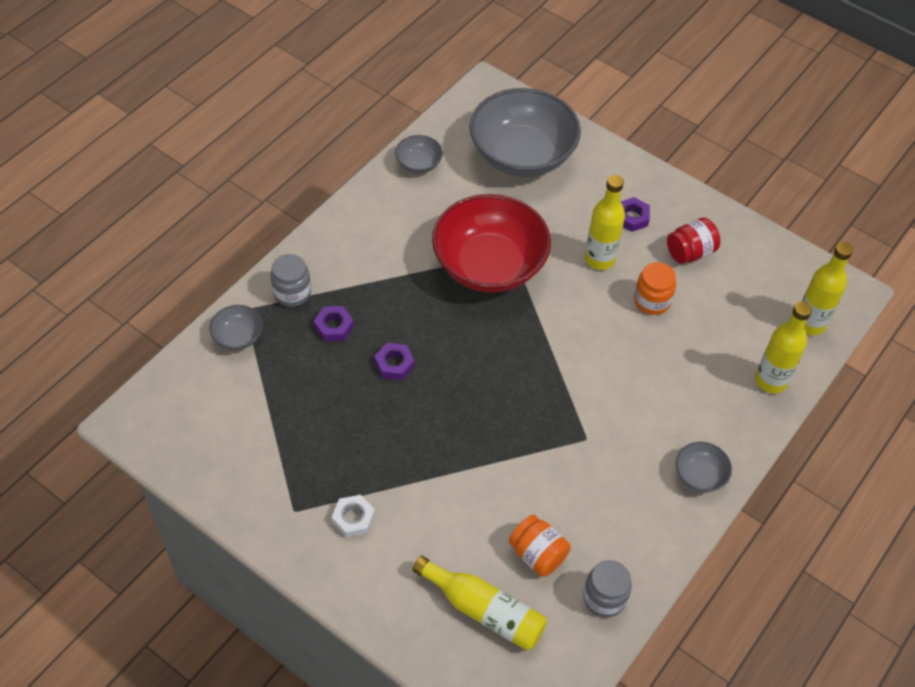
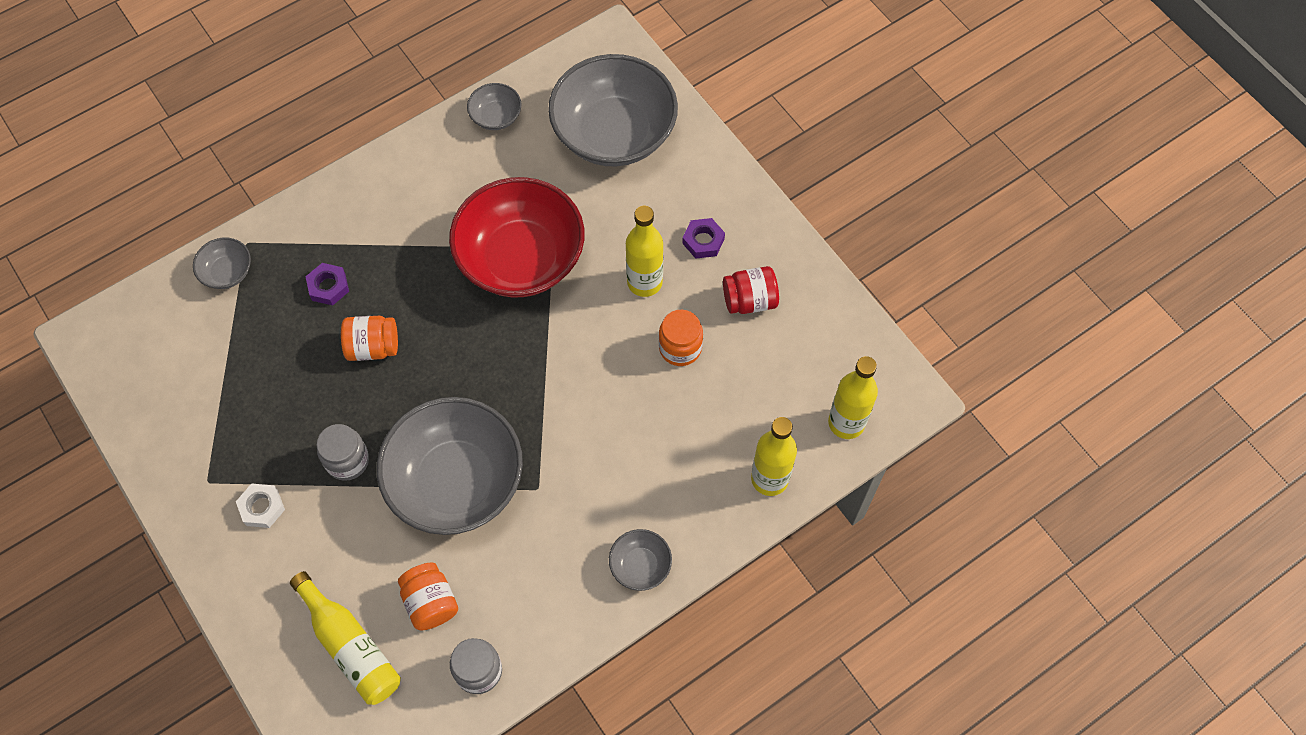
camera: 20 degrees right, 10 degrees up
(292, 293) = (301, 236): grey jar -> grey jar (347, 460)
(394, 364) = (373, 347): purple nut -> orange jar
(514, 451) = (456, 481): none -> grey bowl

